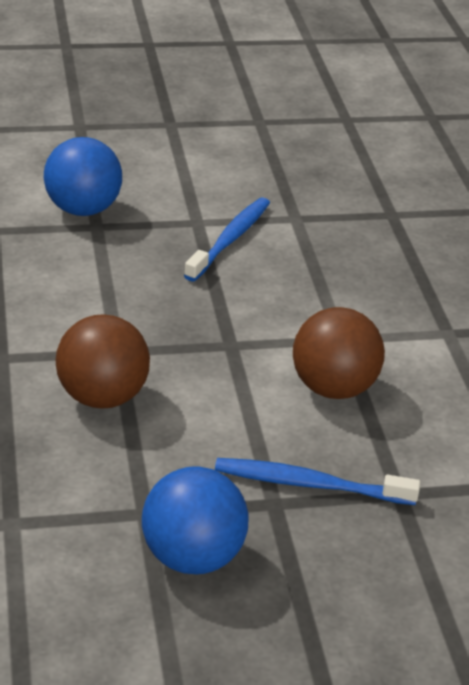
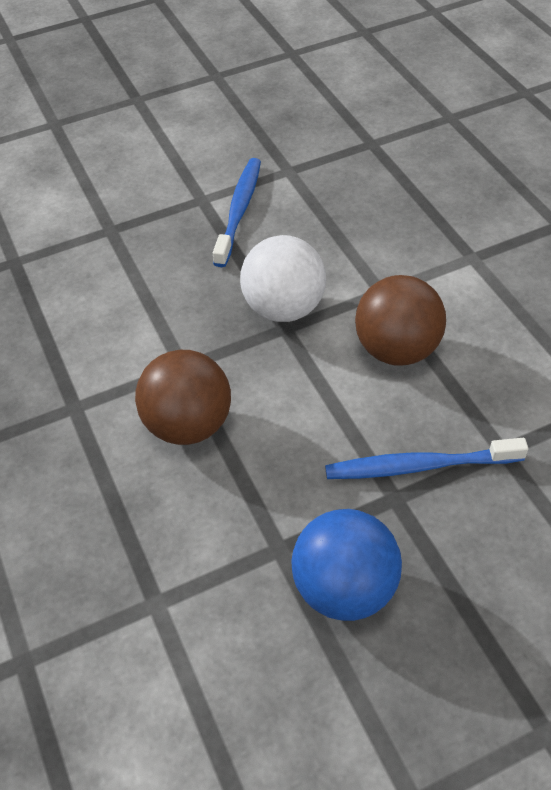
camera: 10 degrees left, 15 degrees up
(83, 210) = (91, 215): blue ball -> none
(237, 329) = (284, 308): none -> white ball

